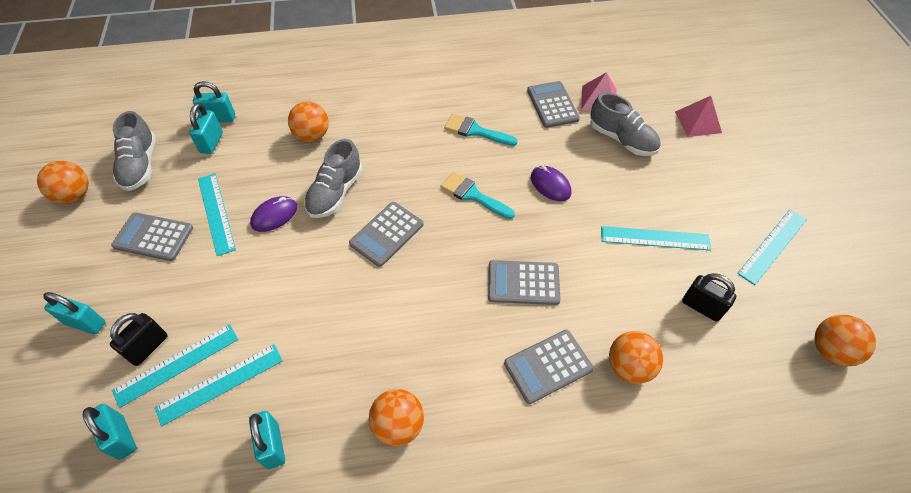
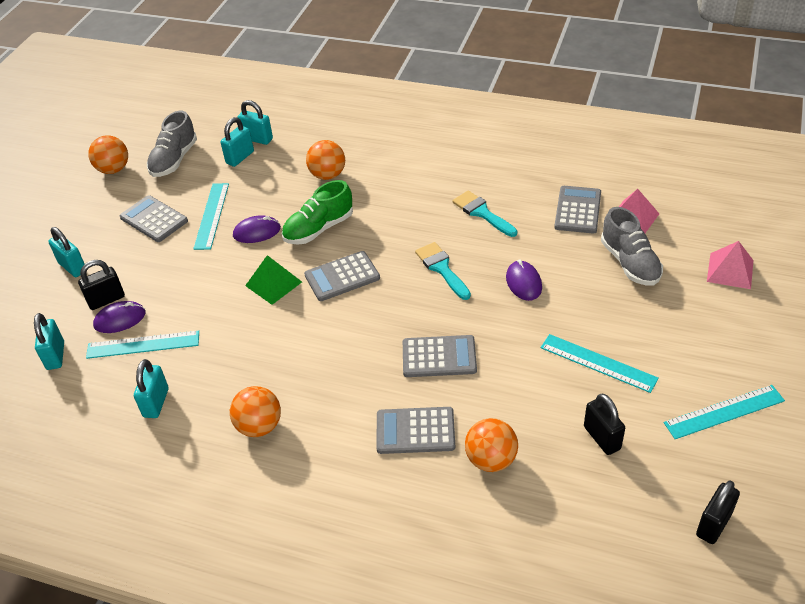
camera: 30 degrees right, 10 degrees down
(177, 364) = (120, 319): turquoise ruler -> purple mouse
(323, 264) = (273, 283): none -> green pyramid
(335, 192) = (319, 229): grey shoe -> green shoe
(523, 283) = (439, 357): grey calculator -> grey calculator turned 150 degrees clockwise
(830, 350) = (713, 524): orange ball -> black padlock

